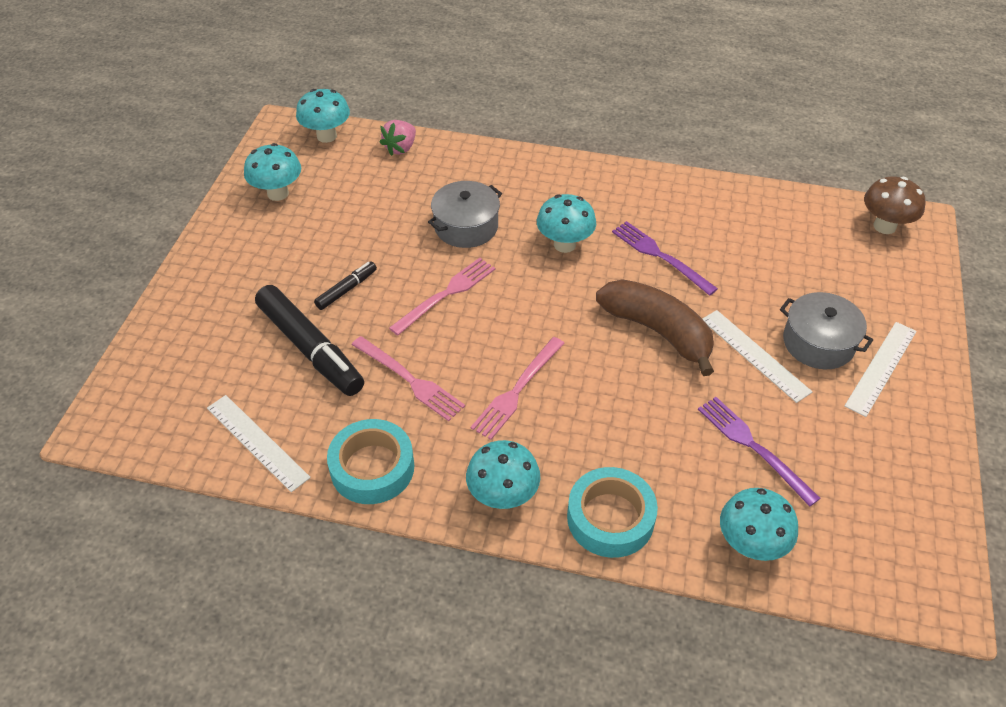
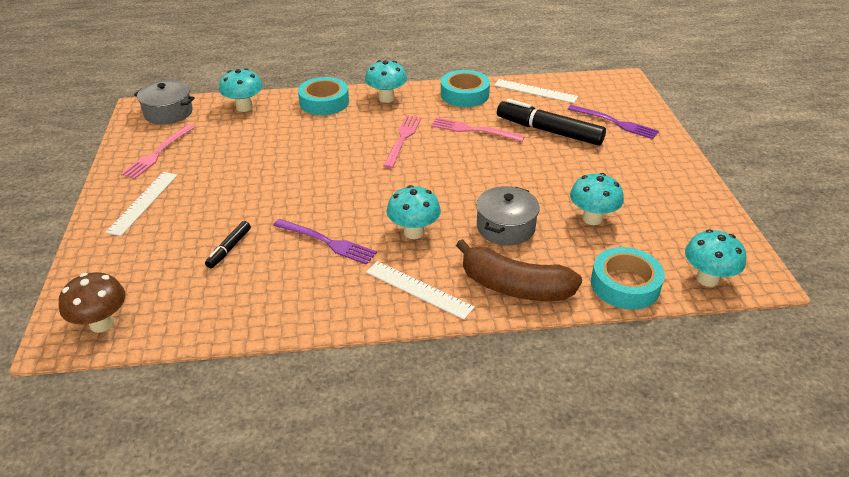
camera: 160 degrees right, 10 degrees down
(278, 193) = (684, 215): turquoise mushroom -> turquoise mushroom (592, 218)
(346, 290) = (558, 165): black marker -> black marker (229, 248)
(400, 148) = (625, 285): pink strawberry -> turquoise tape
(446, 294) = (485, 177): pink fork -> pink fork (158, 153)
(657, 331) = (317, 189): brown banana -> brown banana (514, 287)
(753, 447) = (242, 144): purple fork -> purple fork (615, 123)
(754, 355) = (241, 190): white ruler -> white ruler (418, 289)
(818, 343) = (190, 208): grey pot -> grey pot (168, 113)

